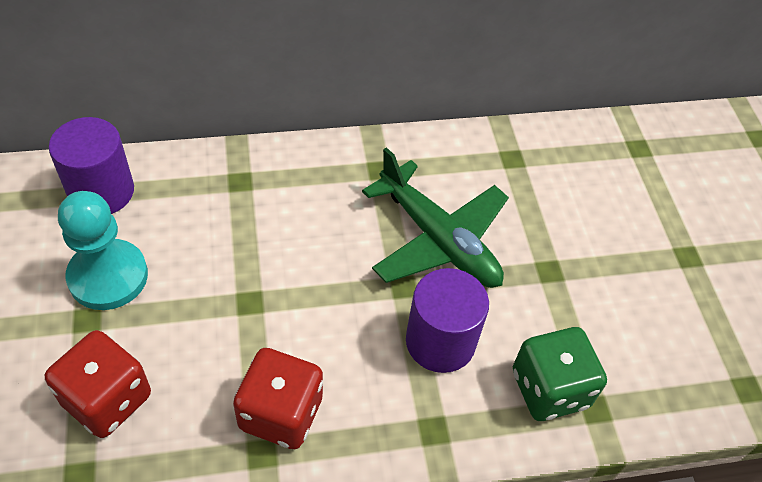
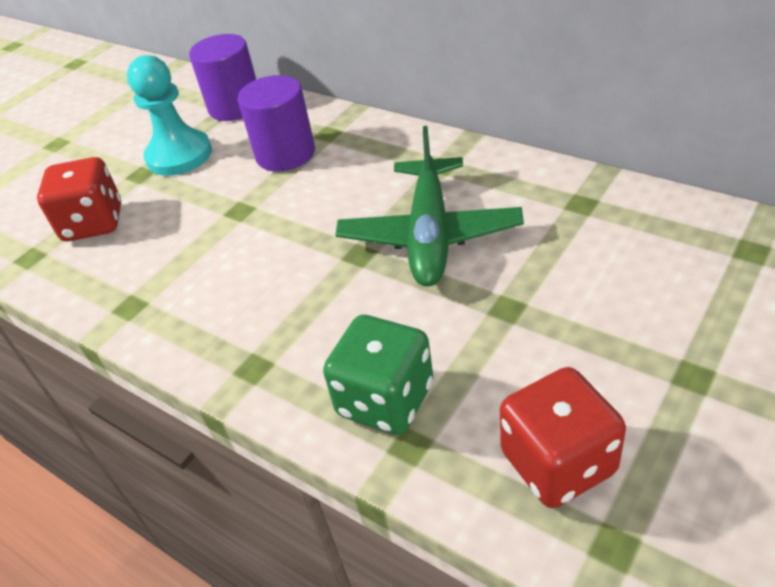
camera: 55 degrees right, 10 degrees down
(281, 413) = (170, 289): red dice -> red dice (558, 463)
(440, 341) = (337, 308): purple cylinder -> purple cylinder (285, 154)

